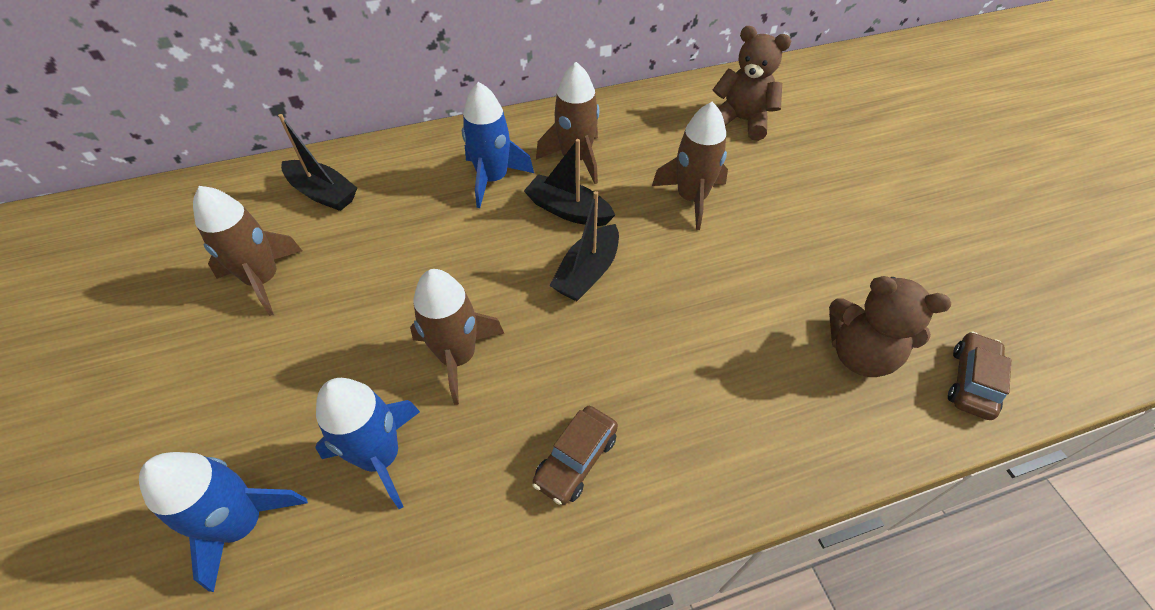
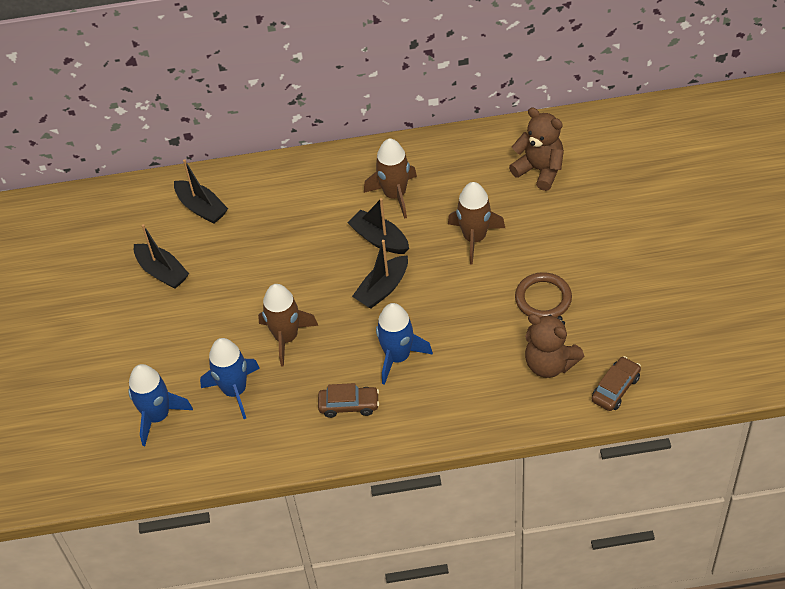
camera: 15 degrees right, 0 degrees up
(264, 279) = (162, 272): brown rocket -> black boat
(493, 179) = (328, 207): blue rocket -> blue rocket (398, 357)
(576, 460) = (349, 405): brown car -> brown car turned 135 degrees counterclockwise
(809, 264) = (543, 298): none -> brown ring

